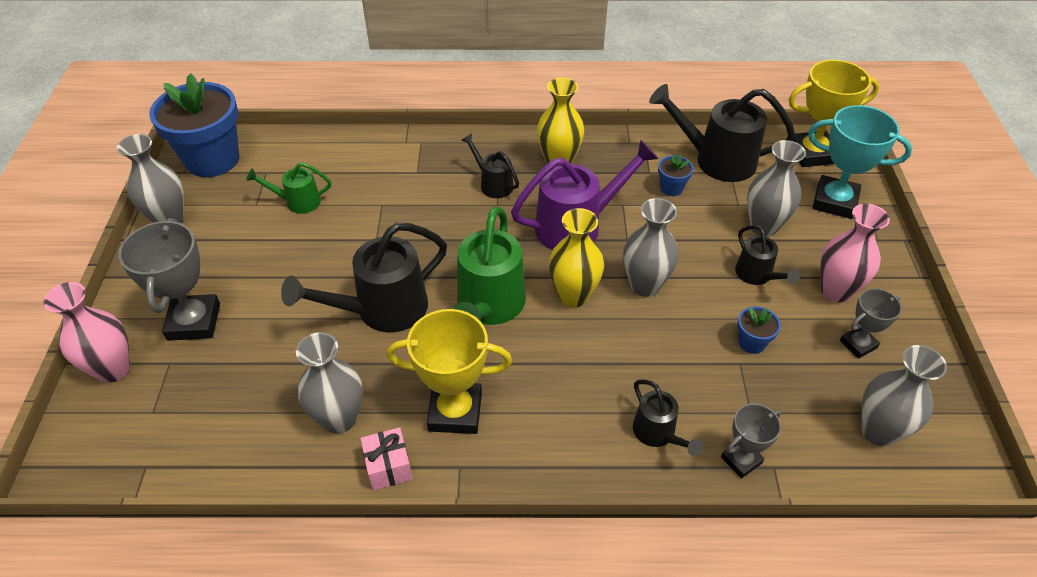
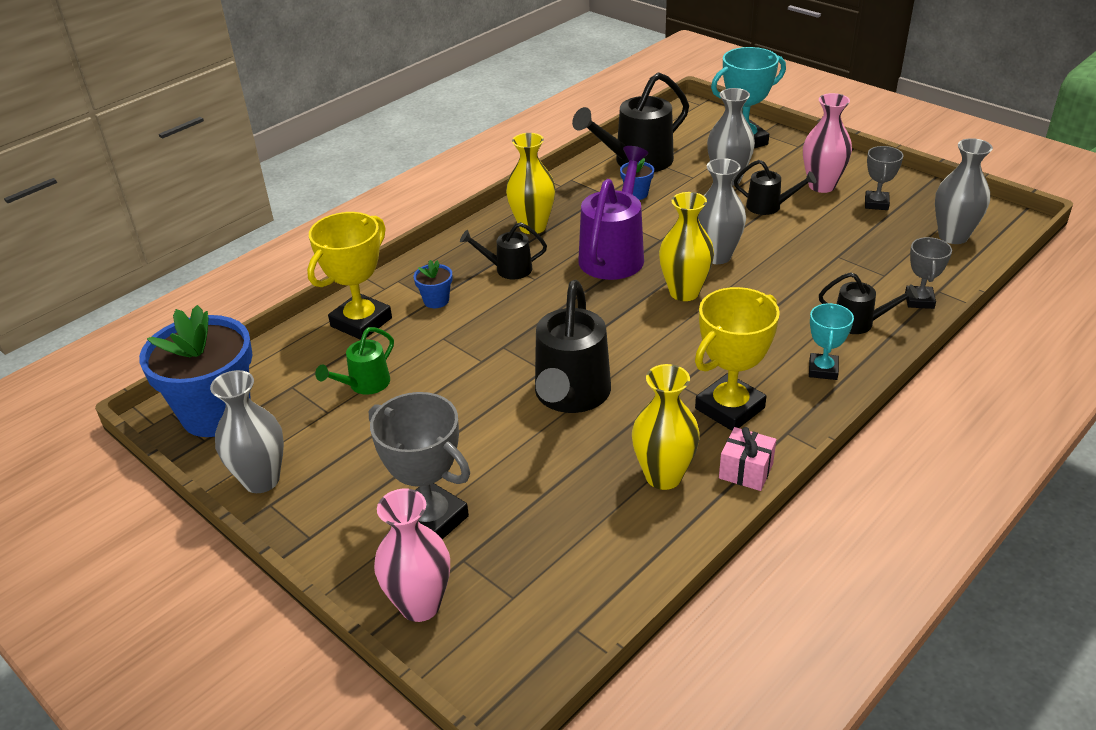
camera: 45 degrees left, 10 degrees down
(339, 419) = (663, 476): grey vase -> yellow vase
(488, 307) = (642, 339): green watering can -> none
(564, 445) = (823, 370): none -> turquoise trophy
(751, 343) = (825, 242): blue flower pot -> blue flower pot (436, 300)
(812, 153) = (687, 124): yellow trophy -> yellow trophy (361, 322)

